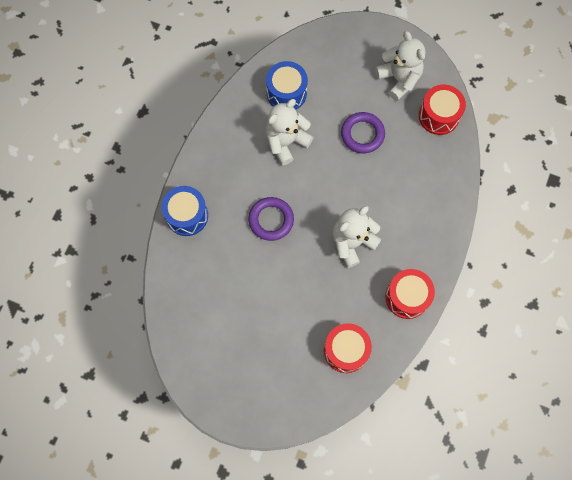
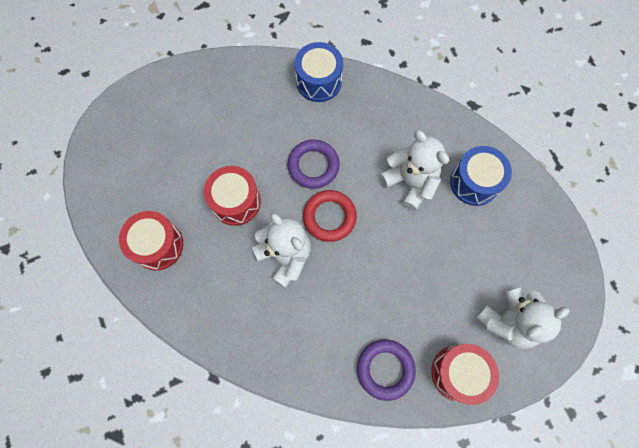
camera: 90 degrees right, 0 degrees up
(318, 207) = (329, 217): none -> red ring
(362, 134) = (425, 271): purple ring -> purple ring (385, 369)
(407, 297) = (215, 318): red drum -> red drum (236, 202)

